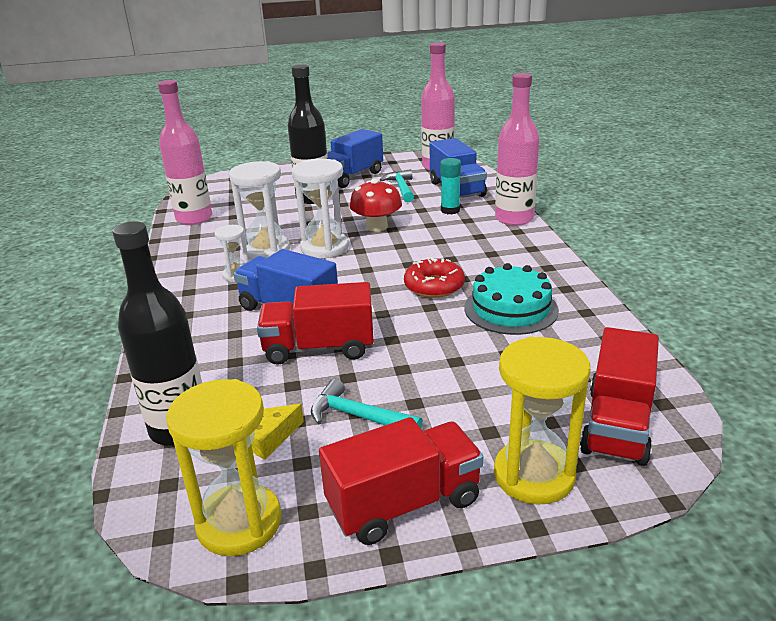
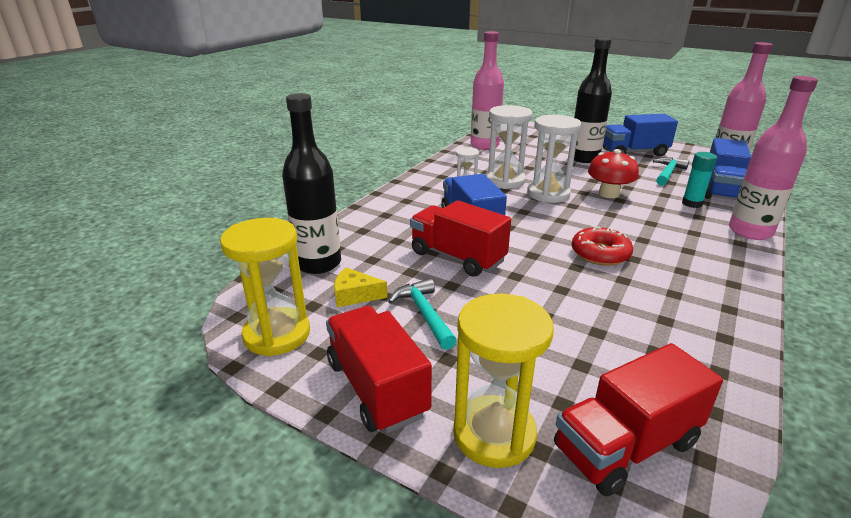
camera: 40 degrees right, 0 degrees up
(404, 503) = (377, 388): red truck -> red truck turned 135 degrees counterclockwise
(511, 309) = (647, 300): turquoise cake -> none

